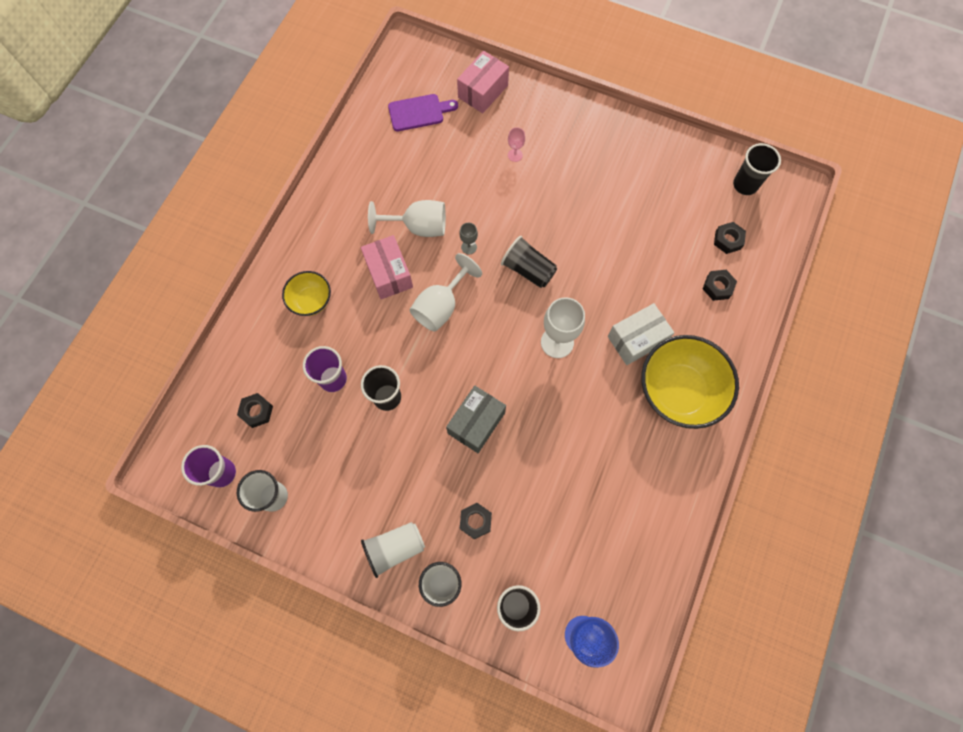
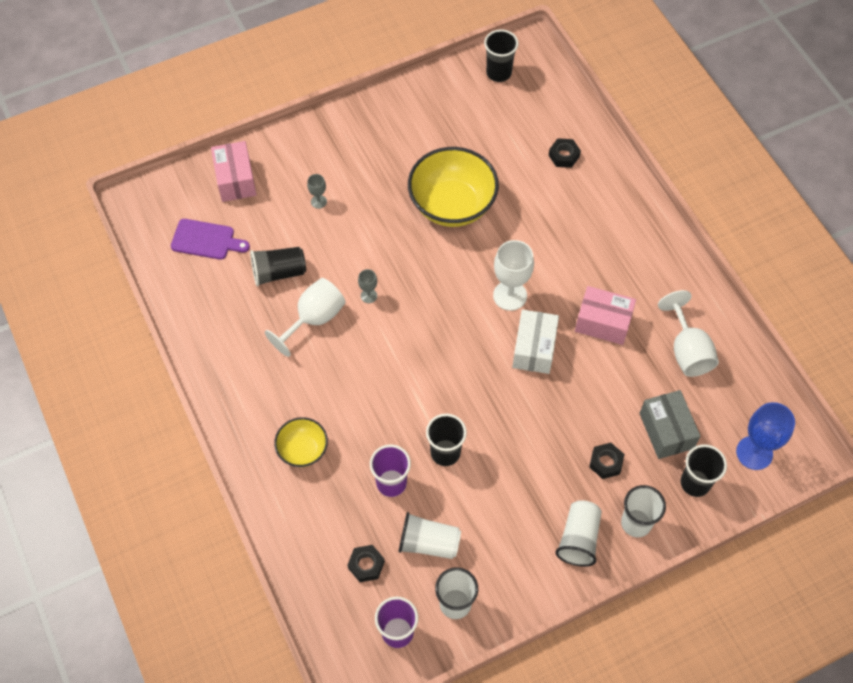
camera: 50 degrees left, 10 degrees down
(306, 441) = (428, 543): none -> white cup
(389, 274) = (335, 372): pink box -> pink box (603, 323)
(419, 112) = (206, 240): purple cutting board -> purple cutting board turned 75 degrees clockwise
(441, 306) = (402, 354): white goblet -> white goblet (687, 350)
(476, 423) = (525, 402): grey box -> grey box (666, 431)
(515, 155) = (318, 201): pink goblet -> grey goblet
(528, 269) = (429, 269): black cup -> black cup (279, 272)
(636, 339) = (557, 240): white box -> white box (534, 349)
(678, 391) = (622, 245): yellow bowl -> yellow bowl (452, 205)
(728, 240) = (532, 119): black nut -> none

